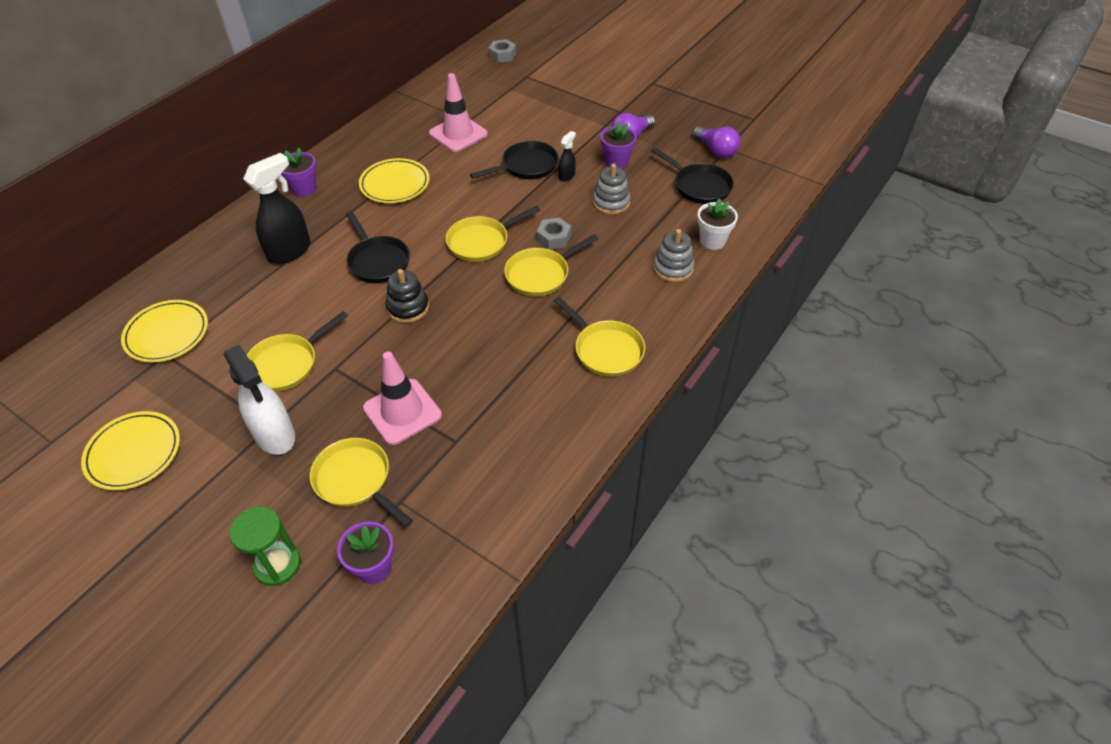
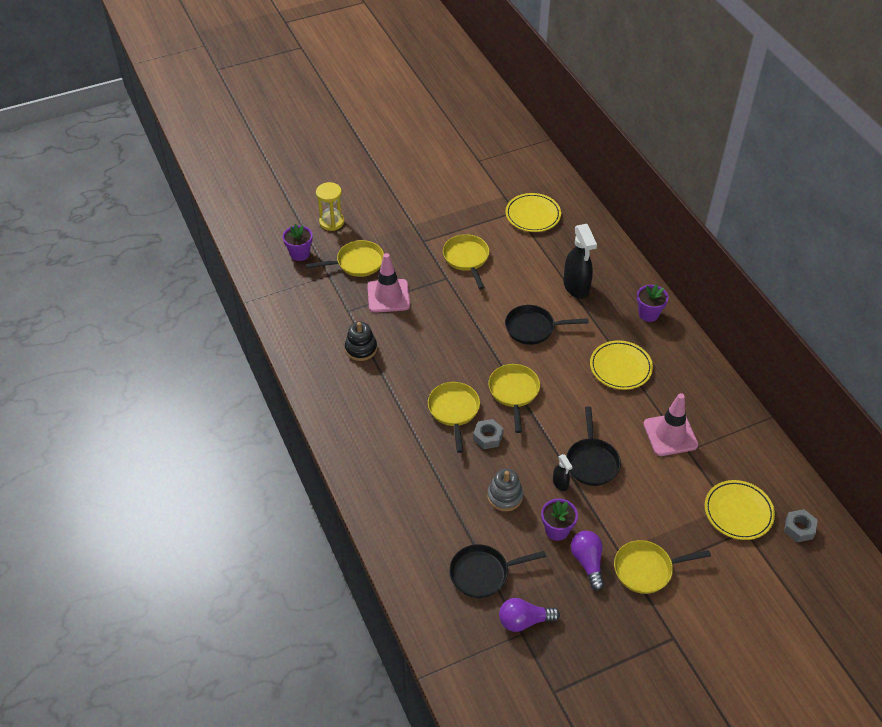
camera: 120 degrees right, 0 degrees up
(134, 453) = (446, 187): yellow plate -> yellow plate (738, 512)
(275, 435) = (414, 240): white spray bottle -> none
(277, 564) = (331, 222): green hourglass -> yellow hourglass
(408, 308) = (474, 328): black stacking toy -> black stacking toy (361, 349)
(605, 350) = (357, 412): yellow pan -> yellow pan (646, 569)
(673, 268) = (401, 494): grey stacking toy -> none
(712, 241) = (411, 539): white flower pot -> none

